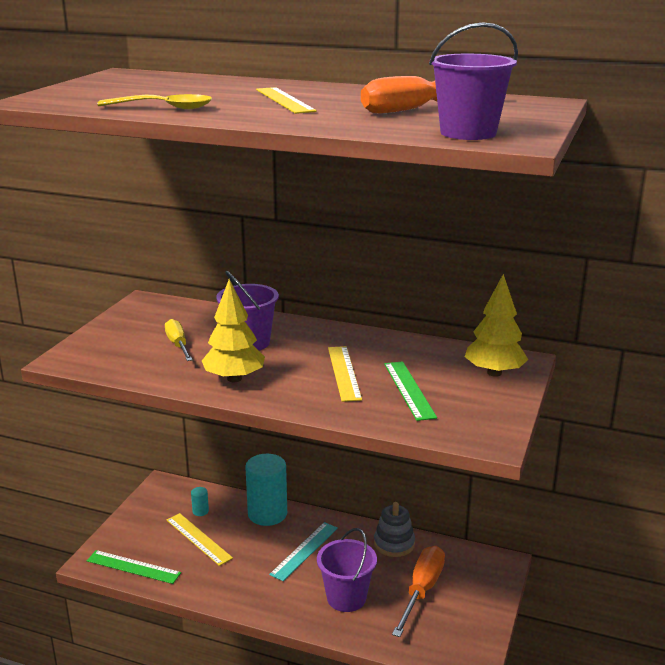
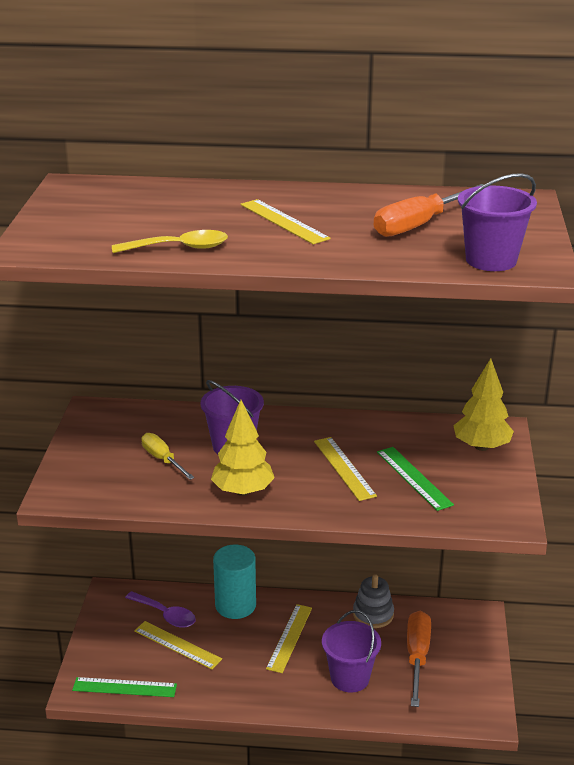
camera: 15 degrees left, 5 degrees up
(200, 511) = (165, 615): turquoise cylinder -> purple spoon
(304, 550) = (289, 637): turquoise ruler -> yellow ruler

